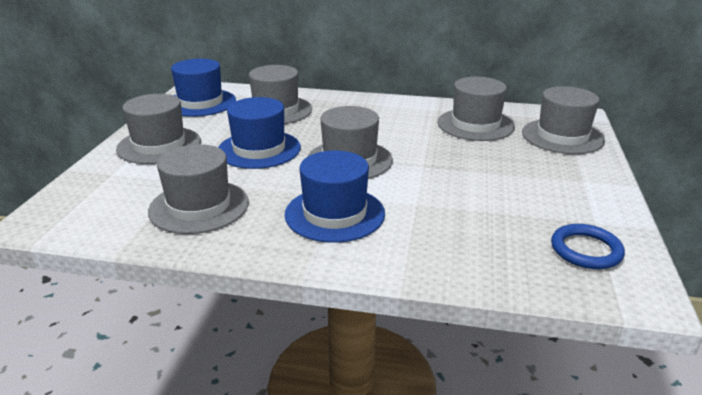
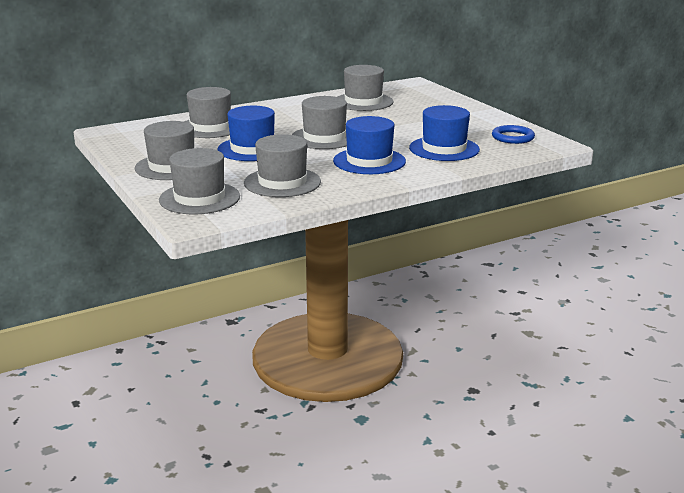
camera: 40 degrees left, 5 degrees down
(200, 103) = (137, 138): blue hat -> blue hat (444, 149)
(562, 136) = (423, 95): grey hat -> grey hat (199, 198)

